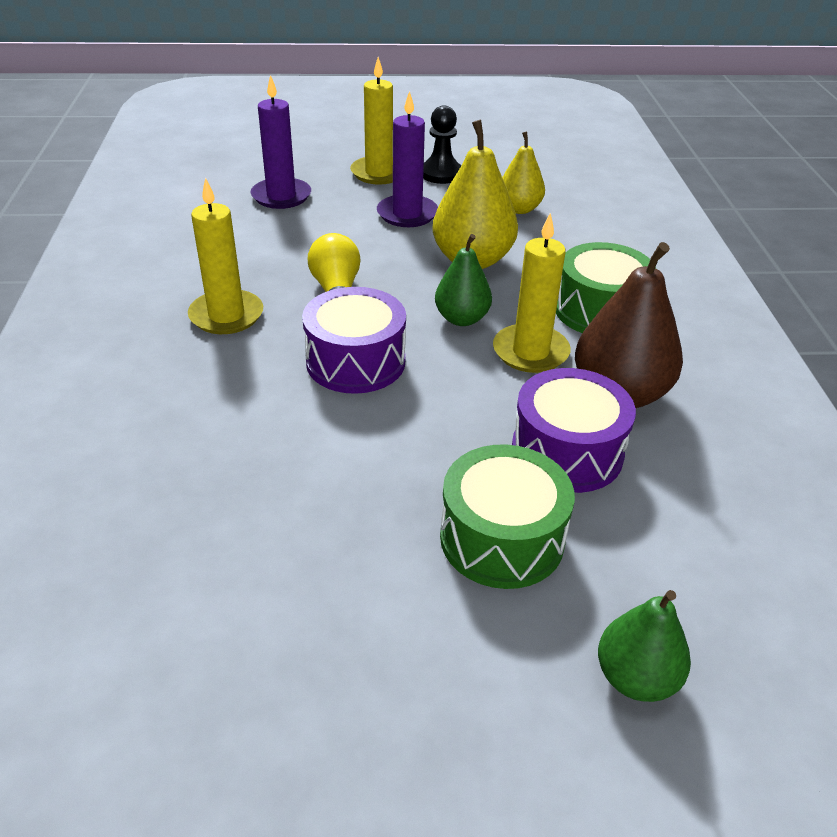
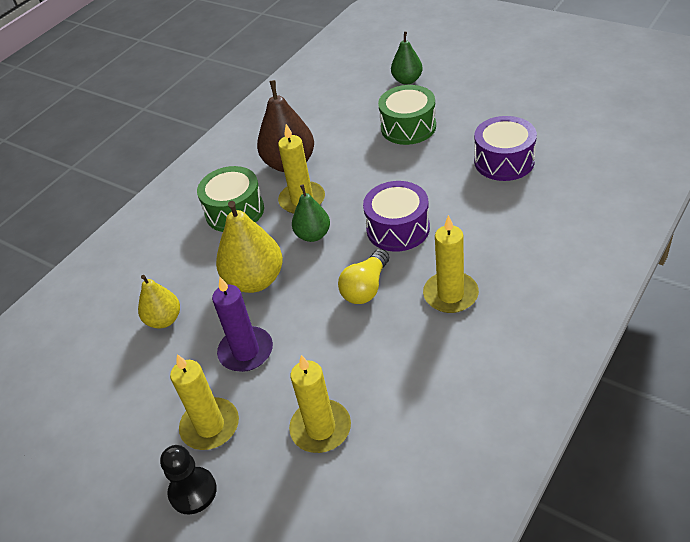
camera: 135 degrees left, 5 degrees up
(281, 196) = (321, 428): purple candle -> yellow candle
(441, 174) = (163, 398): black pawn -> black pawn (193, 491)
(567, 452) = (346, 148): purple drum -> purple drum (504, 161)

